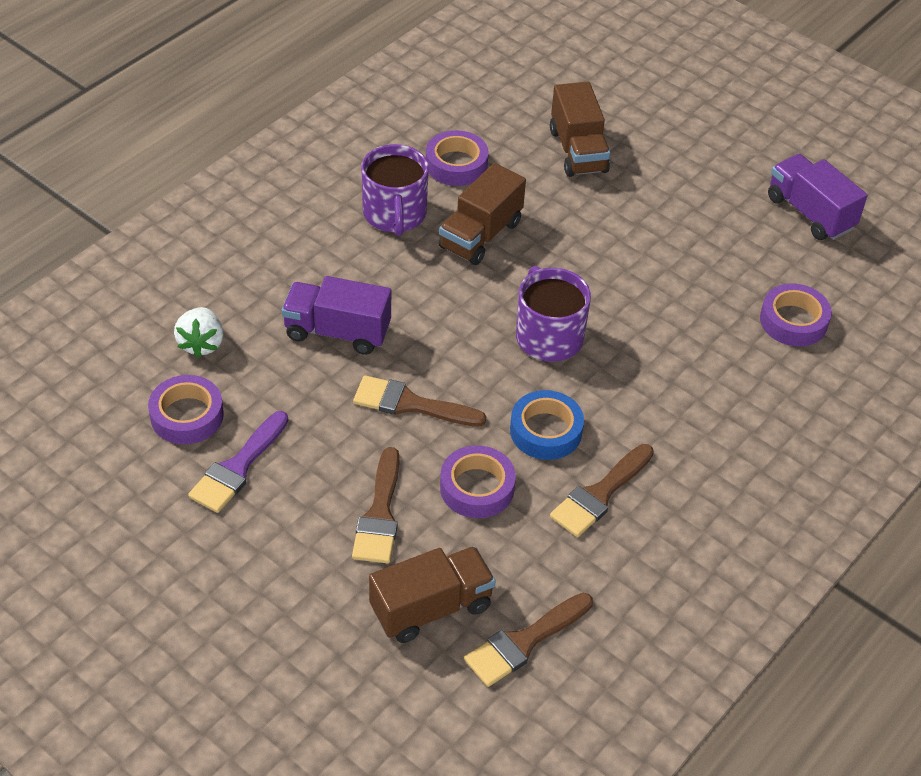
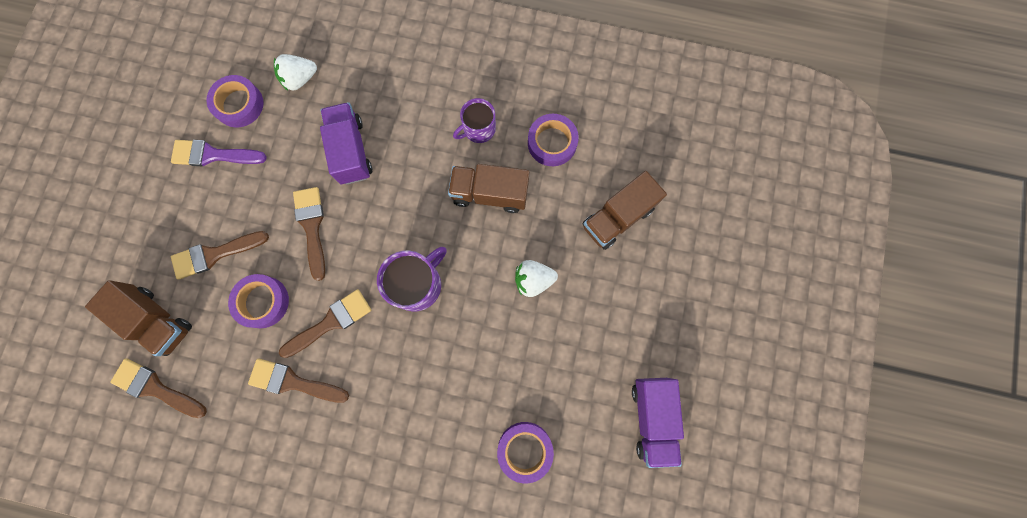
camera: 65 degrees right, 30 degrees up
(395, 214) = (478, 129): purple mug -> purple mug, size x0.66
(546, 431) = (331, 322): blue tape -> brown brush
(606, 240) = (533, 280): none -> white strawberry
(810, 213) = (652, 418): purple truck -> purple truck turned 150 degrees clockwise

